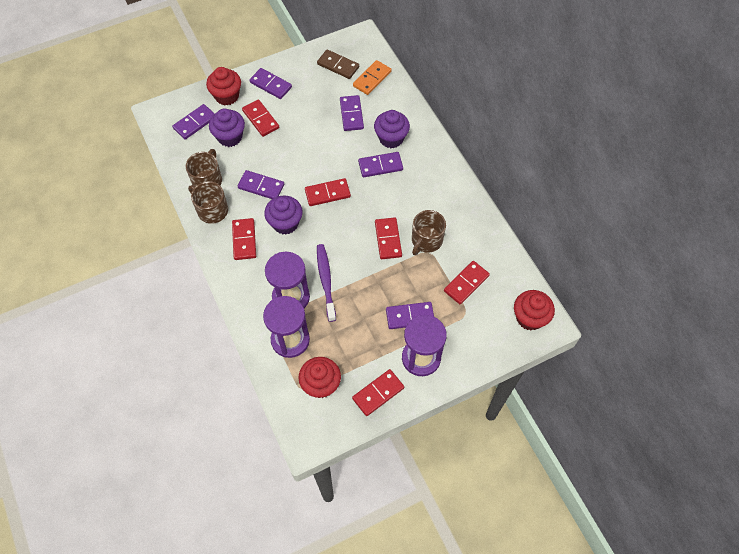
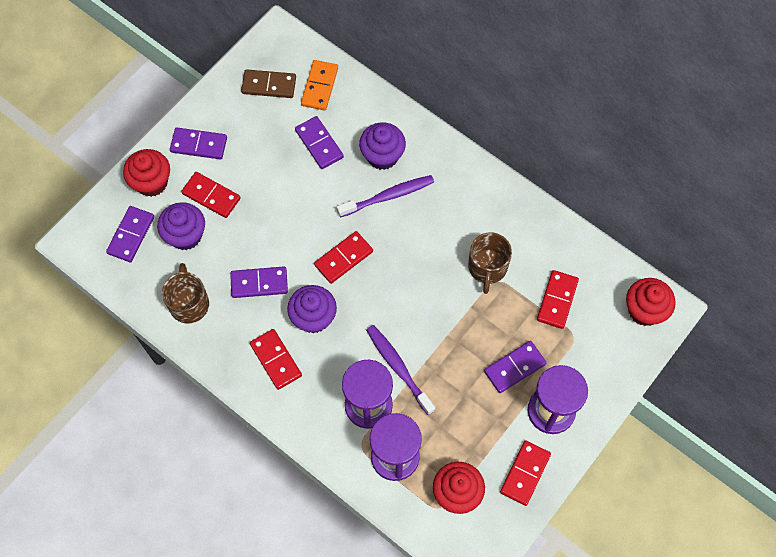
camera: 25 degrees left, 5 degrees up
(212, 210) = (216, 339): brown mug -> none
(380, 166) = (387, 196): purple domino -> purple toothbrush
(388, 239) = (443, 285): red domino -> none

